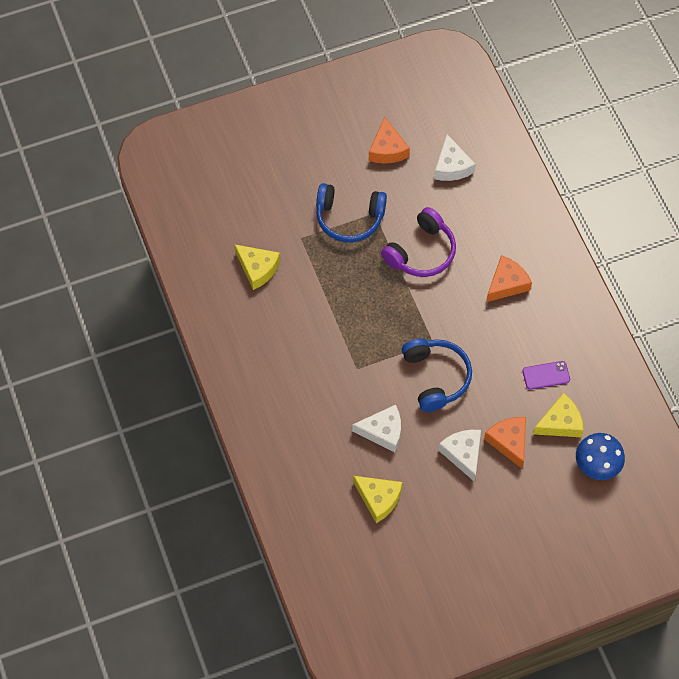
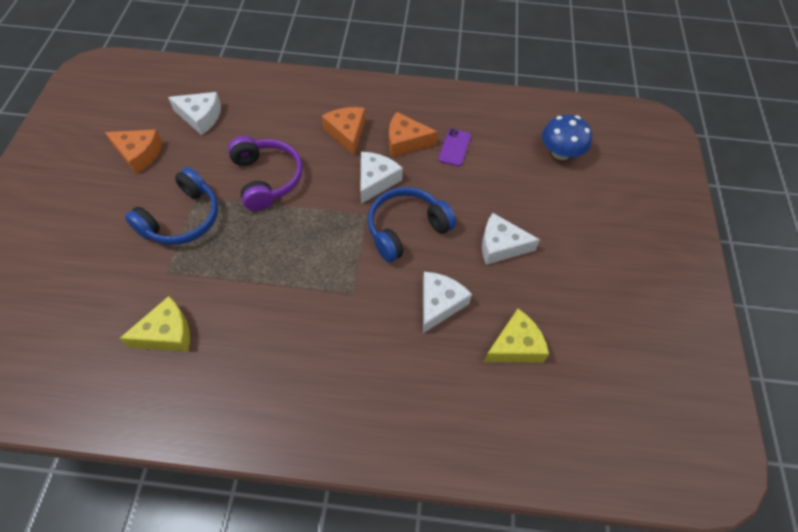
camera: 65 degrees left, 5 degrees down
(436, 377) = (406, 229): blue headphones -> blue headphones turned 45 degrees counterclockwise
(470, 331) = (376, 180): none -> white cheese
(509, 442) = (506, 204): orange cheese -> orange cheese (406, 141)
(560, 423) = (507, 159): yellow cheese -> none

